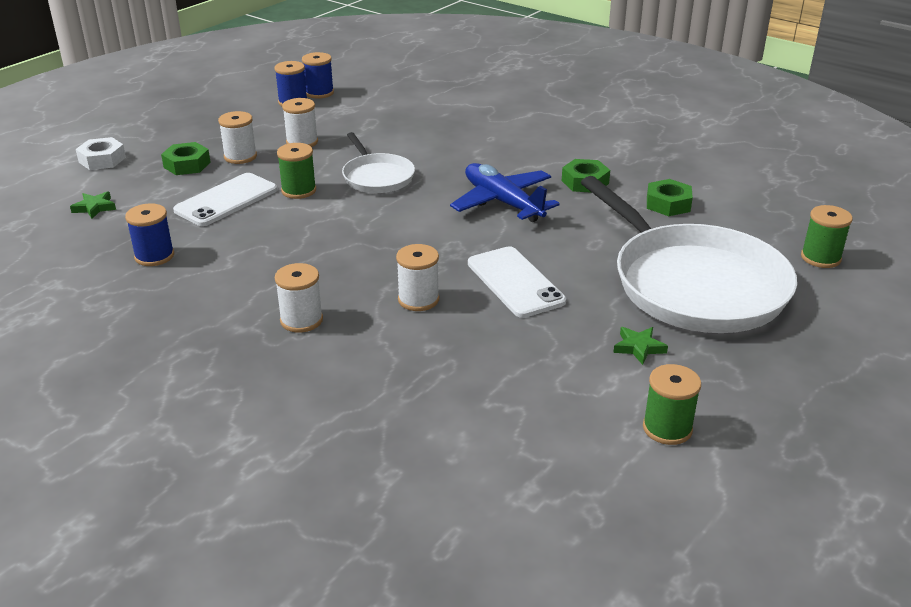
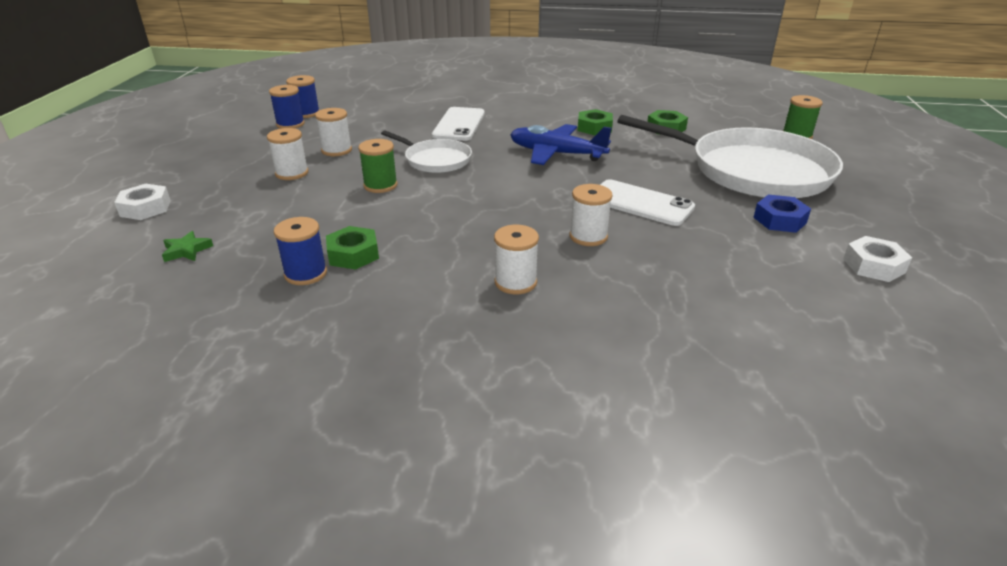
camera: 30 degrees left, 0 degrees up
(187, 165) = (245, 191): green nut -> green nut (353, 254)
(226, 200) = (321, 209): white phone -> white phone (459, 124)
(638, 347) = (779, 220): green star -> blue nut
(667, 428) = (873, 266): green spool -> white nut

